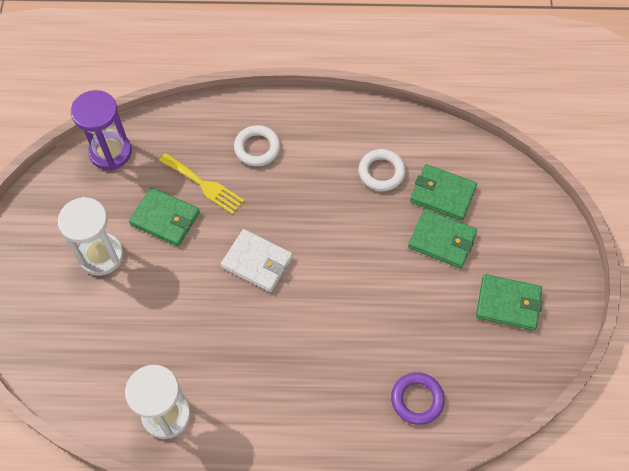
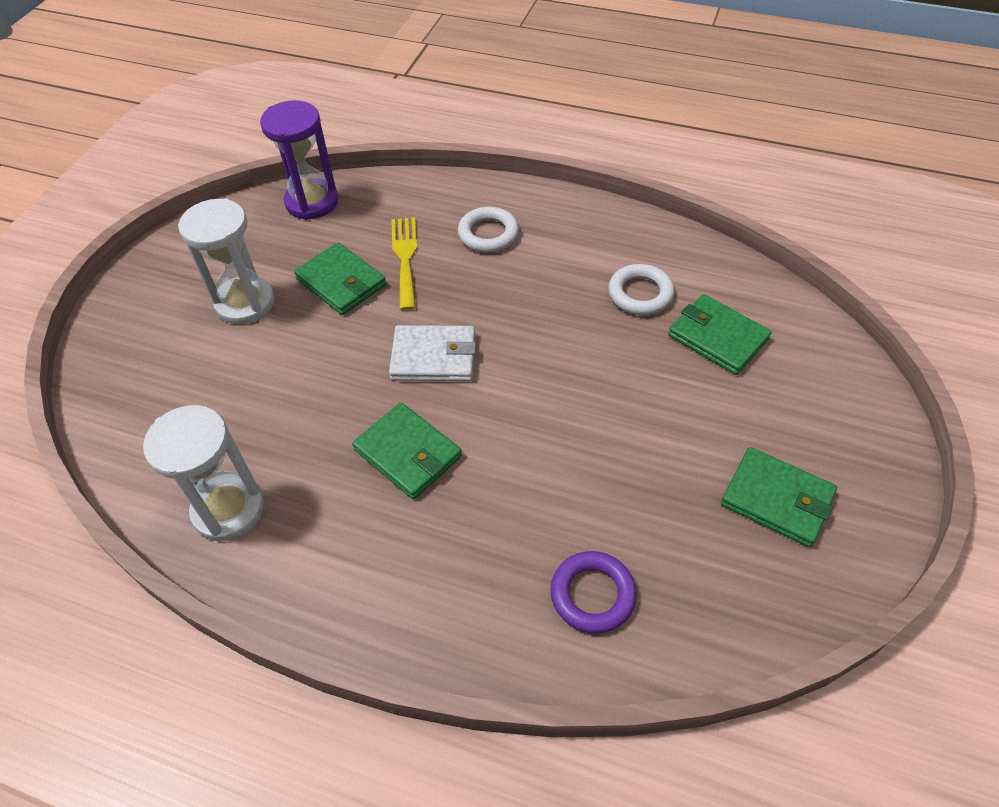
camera: 20 degrees right, 10 degrees down
(204, 185) = (405, 258): yellow fork -> yellow fork turned 150 degrees counterclockwise
(257, 262) = (434, 357): white wallet -> white wallet turned 45 degrees counterclockwise
(442, 240) = (699, 392): green wallet -> green wallet (408, 453)

